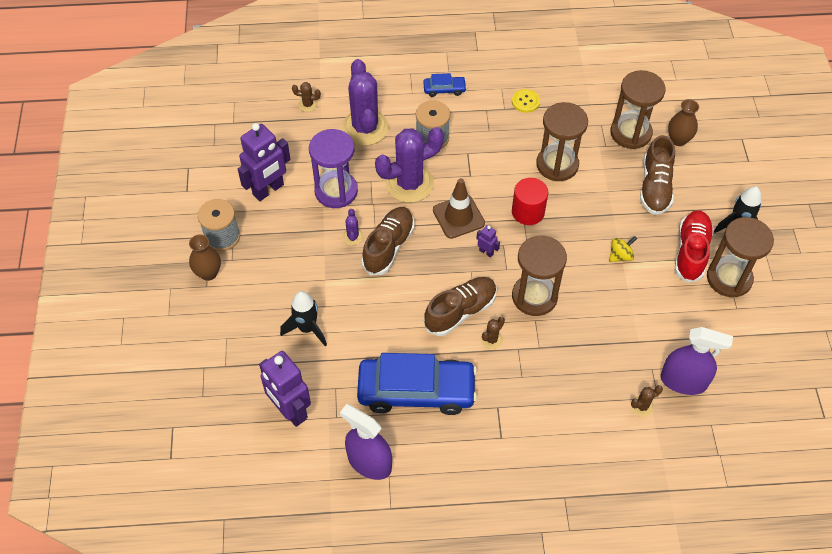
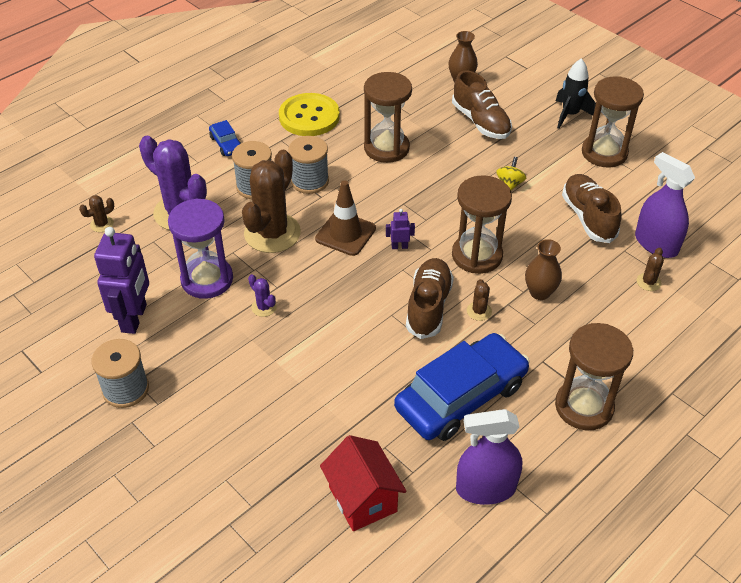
camera: 40 degrees left, 10 degrees down
(208, 273) = (144, 432): brown vase -> brown vase (539, 292)
(290, 411) = (362, 499): purple robot -> red house
(307, 328) = (302, 414): black rocket -> none
(388, 247) = (307, 295): brown shoe -> brown shoe (588, 217)
(409, 183) = (272, 233): purple cactus -> brown cactus
(444, 89) = (226, 144): blue car -> blue car turned 105 degrees clockwise
(474, 158) = (310, 181): none -> grey spool
(525, 101) = (309, 117): yellow button -> yellow button, size x1.98
(528, 212) = (401, 196): red cylinder -> none
(630, 133) = (420, 95): brown hourglass -> brown hourglass (584, 406)
(683, 381) = (656, 244): purple spray bottle -> purple spray bottle turned 105 degrees counterclockwise
(691, 252) = (557, 151): red shoe -> none

